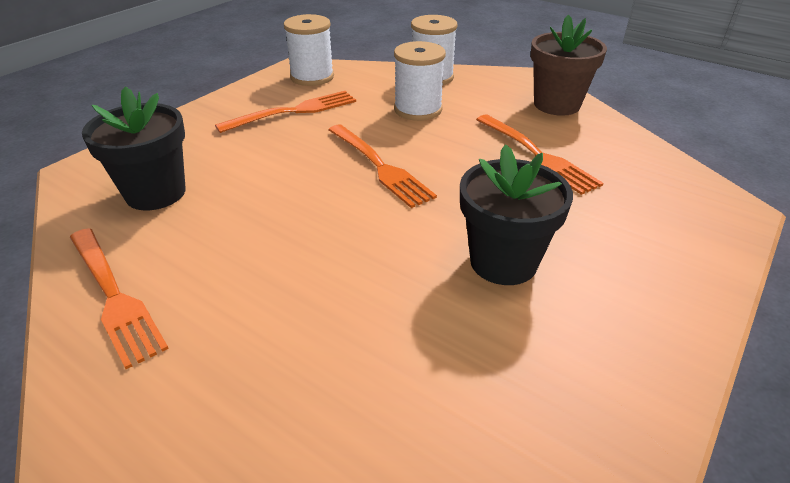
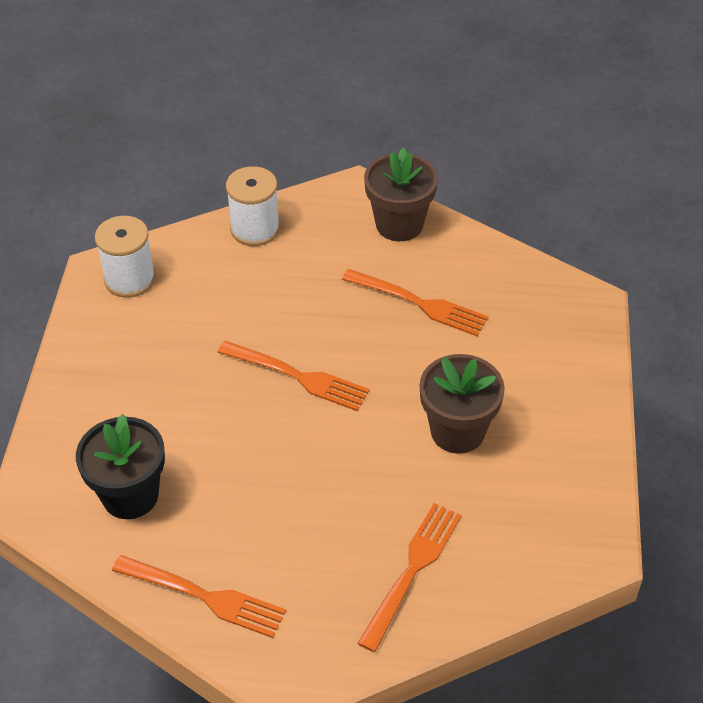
camera: 30 degrees left, 10 degrees up
(293, 111) = (158, 340): orange fork -> orange fork (412, 571)
(418, 109) = (277, 286): white spool -> none
(503, 262) = (457, 431): black flower pot -> brown flower pot

